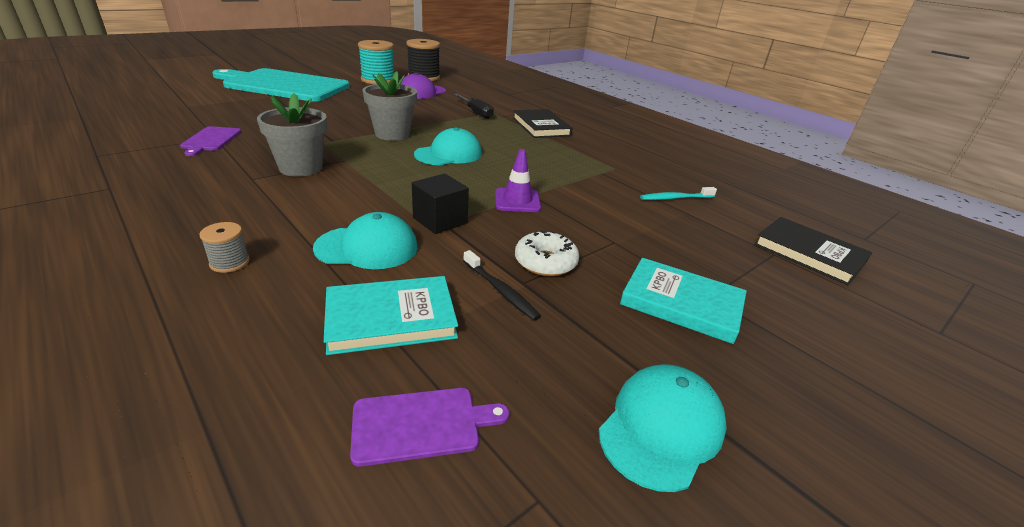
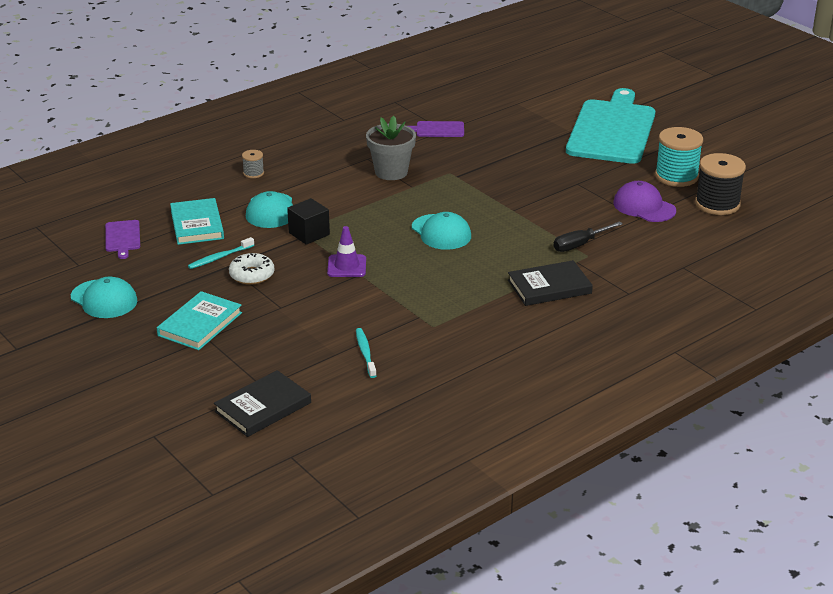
camera: 95 degrees right, 0 degrees up
(392, 134) = (484, 201): grey flower pot -> none
(500, 290) = (220, 257): black toothbrush -> turquoise toothbrush

